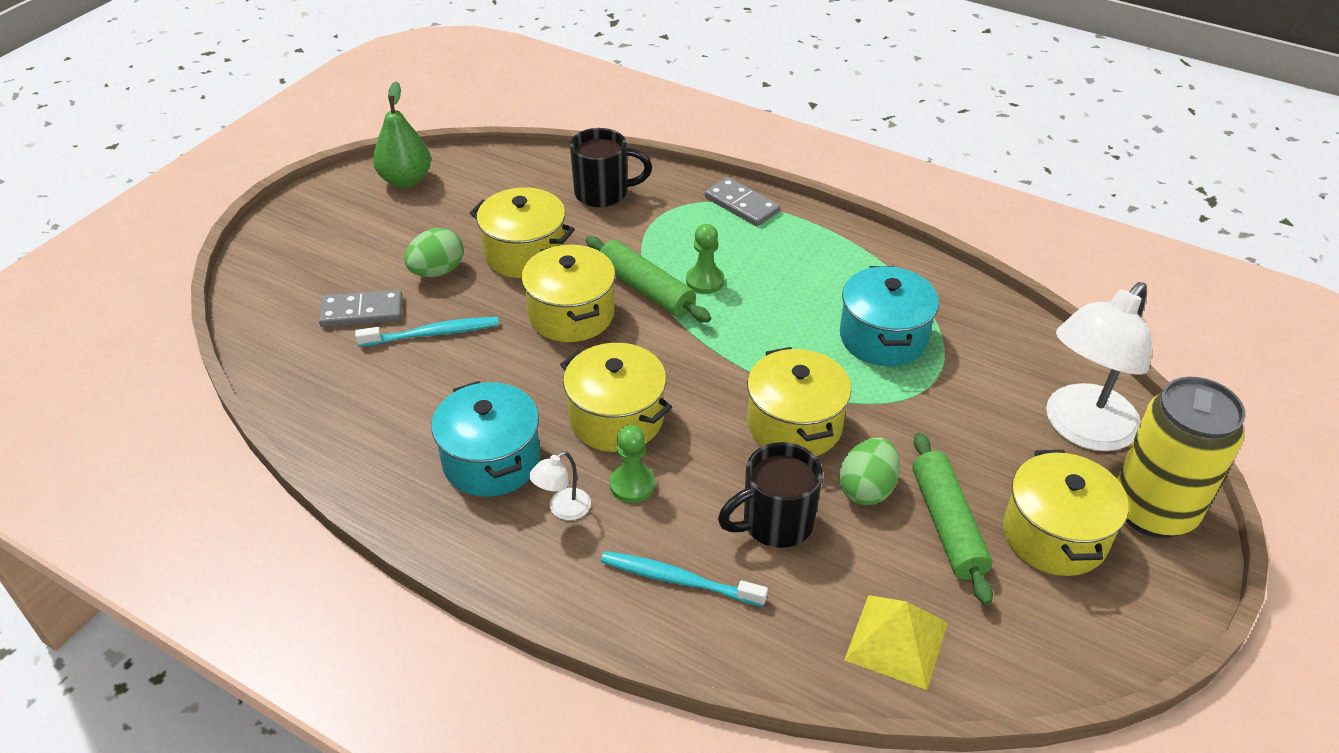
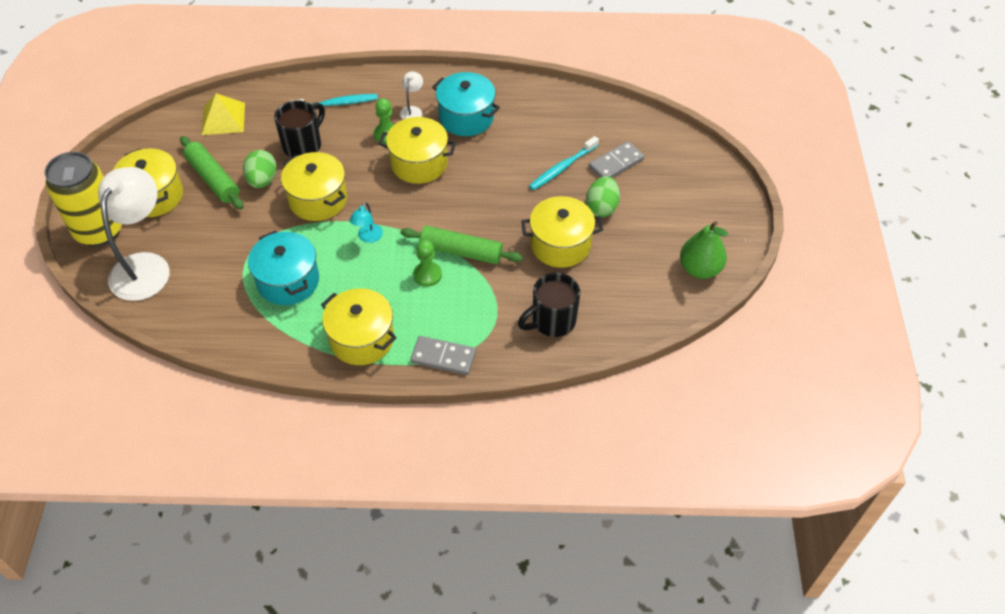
camera: 150 degrees right, 10 degrees up
(571, 314) = (494, 214): yellow pot -> yellow pot (362, 339)
(752, 348) = (368, 237): none -> turquoise lamp

